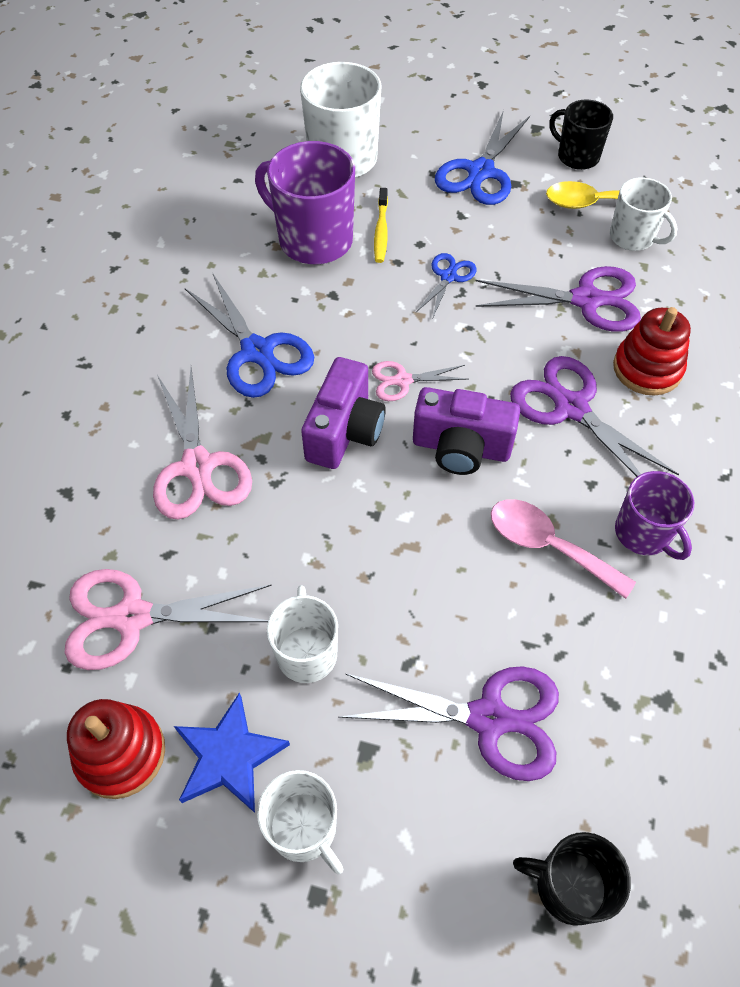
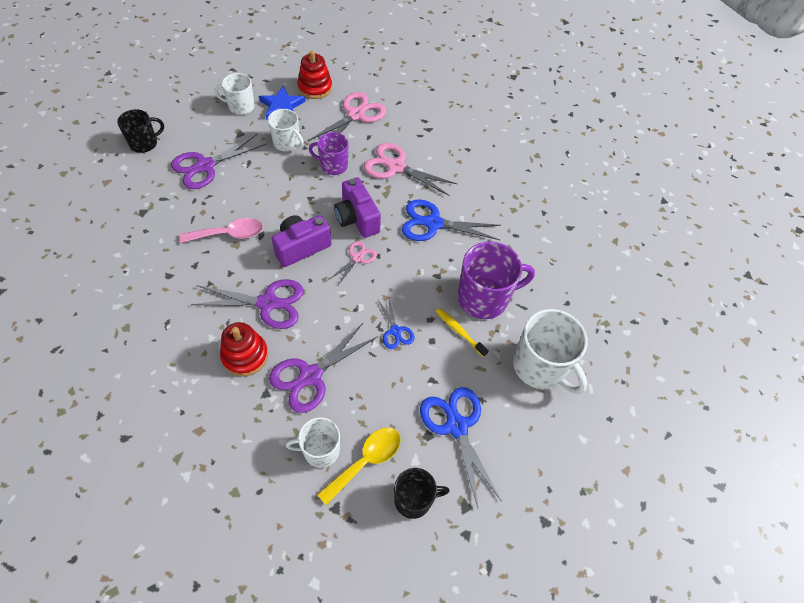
camera: 130 degrees right, 0 degrees up
(643, 533) = (190, 267): purple mug -> purple mug (333, 165)

